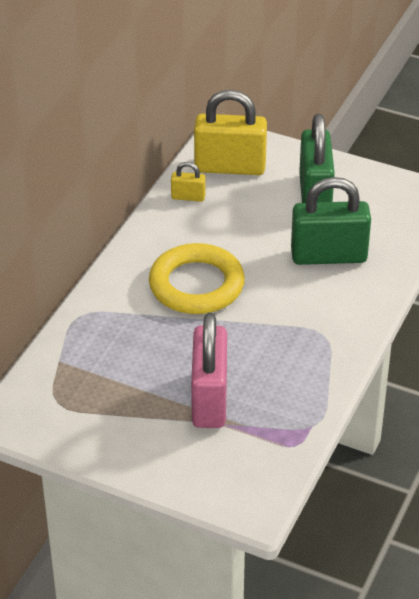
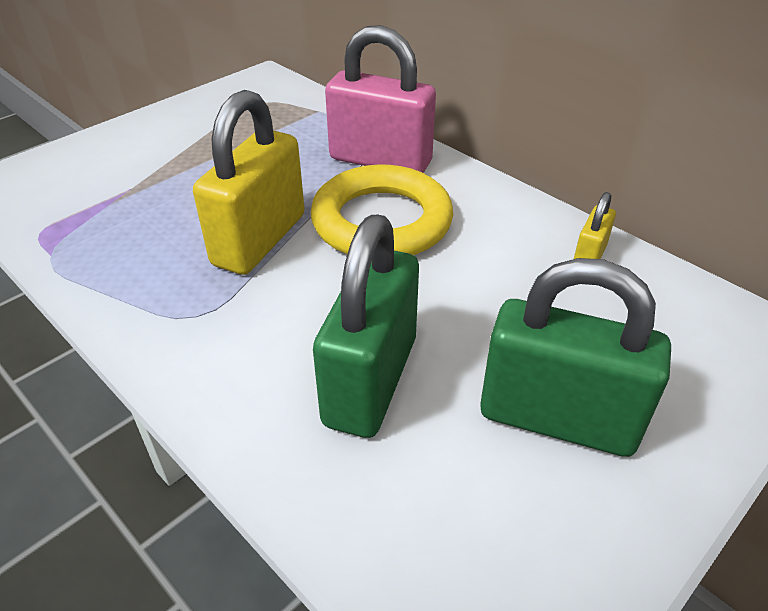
camera: 110 degrees right, 0 degrees up
(209, 399) = (174, 187): pink padlock -> pink padlock (380, 161)
(230, 167) = (668, 323): yellow padlock -> yellow padlock (259, 240)

